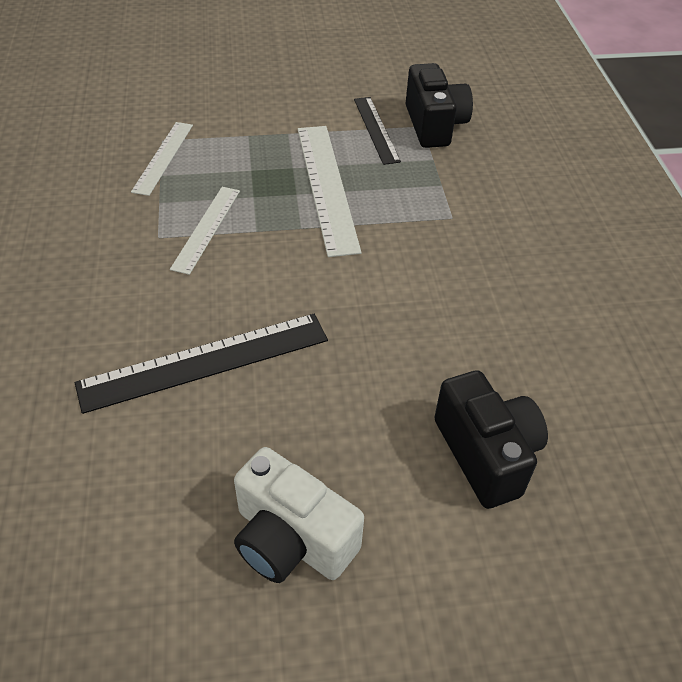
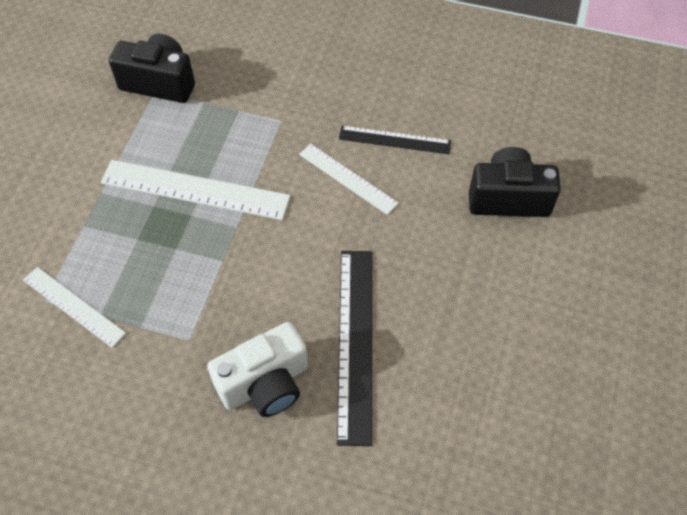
camera: 65 degrees left, 10 degrees up
(206, 228) = (199, 298): white ruler -> white ruler (347, 178)
(291, 539) = (533, 333): white camera -> white camera (265, 383)
(376, 129) = (139, 125): black ruler -> black ruler (394, 140)

